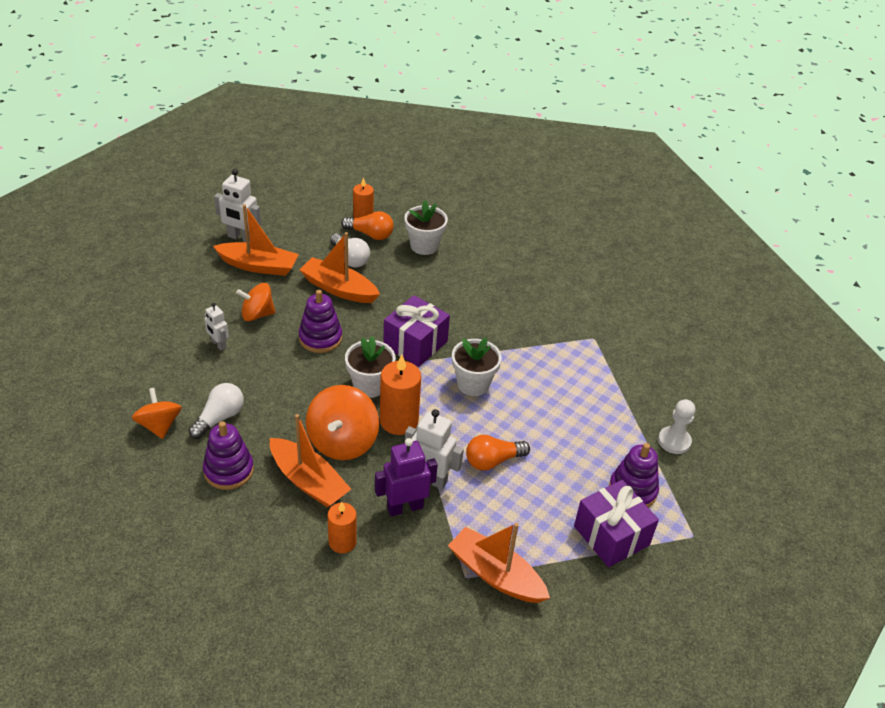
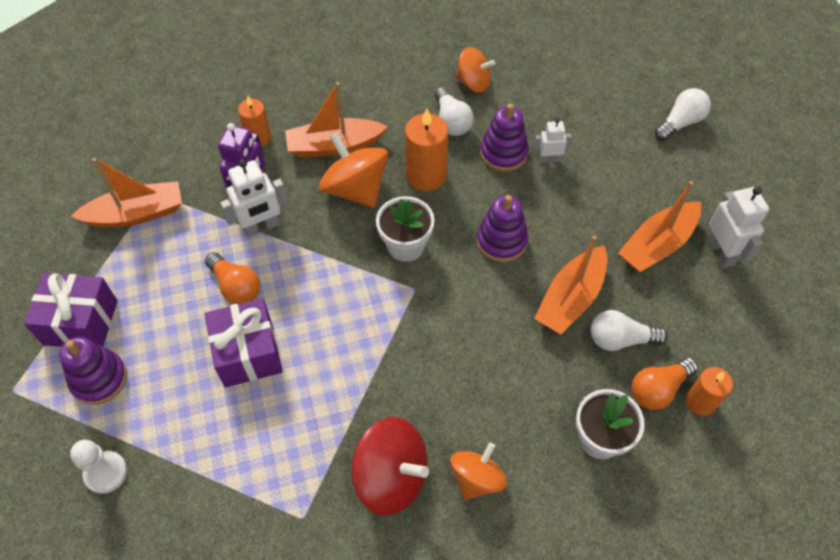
camera: 130 degrees right, 15 degrees up
(123, 289) = (680, 123): none -> white light bulb
(229, 470) = (388, 104): purple stacking toy -> purple stacking toy (503, 153)
(241, 238) = (721, 252): white robot -> white robot turned 105 degrees clockwise
(257, 314) = (574, 207): orange spinning top -> orange spinning top (477, 478)
(339, 289) = (570, 298): orange boat -> orange boat turned 150 degrees clockwise
(399, 421) = (343, 243): orange candle -> orange candle (426, 175)
(415, 344) = (433, 319): purple gift -> purple gift (248, 353)
(473, 384) = (337, 335): white flower pot -> none
(493, 461) = (236, 287): orange light bulb -> orange light bulb turned 120 degrees clockwise
(533, 314) = (391, 477): none -> red spinning top

